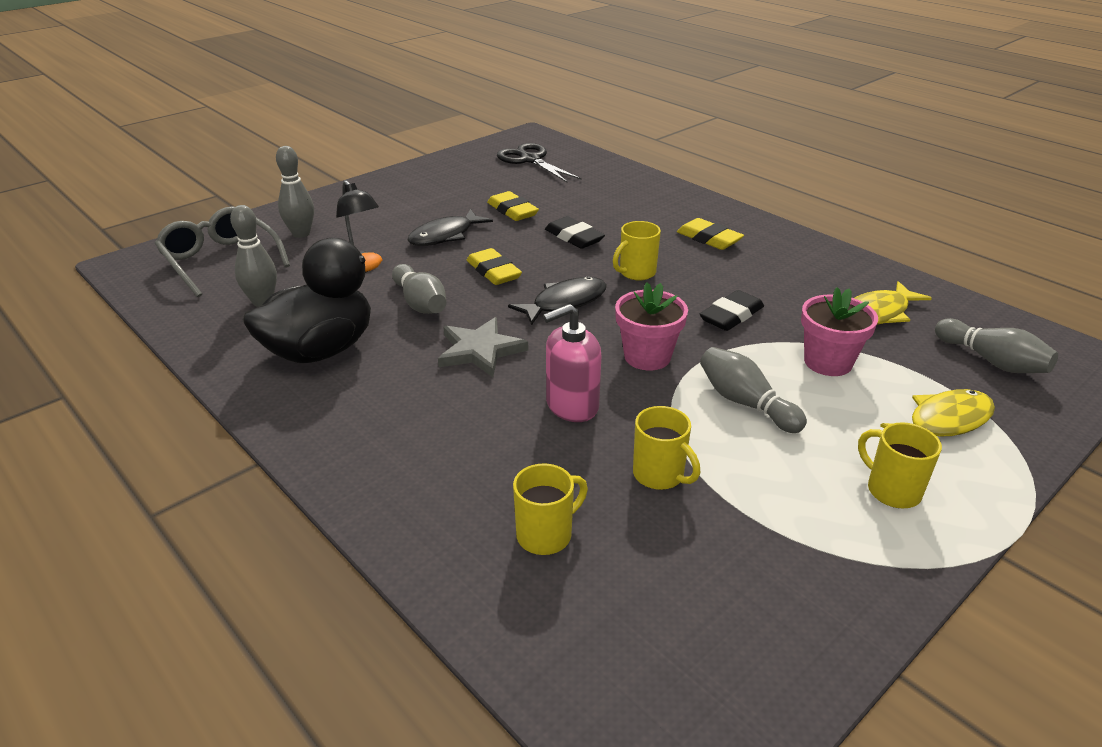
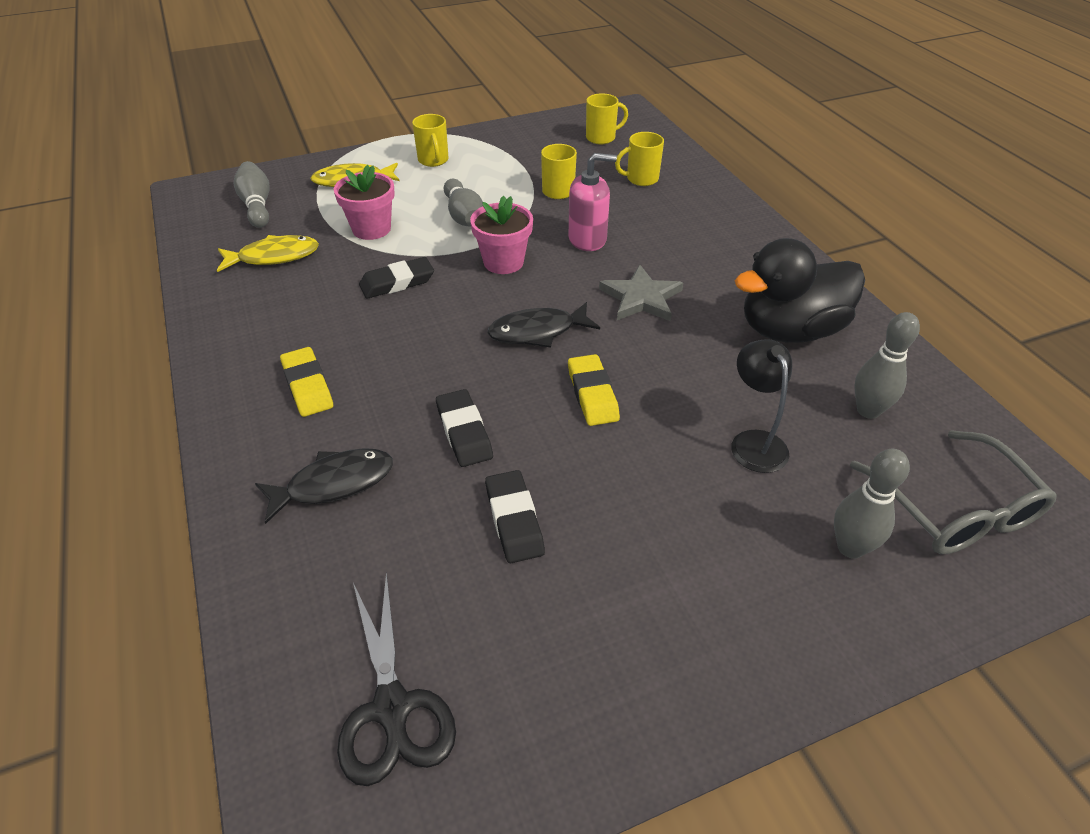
camera: 160 degrees left, 10 degrees up
(420, 303) = (687, 366): grey bowling pin -> none
(445, 236) = (633, 482): black fish -> black fish (334, 484)
(512, 211) = (514, 520): yellow eraser -> black eraser
(636, 273) = (437, 353): yellow mug -> yellow mug (601, 138)

